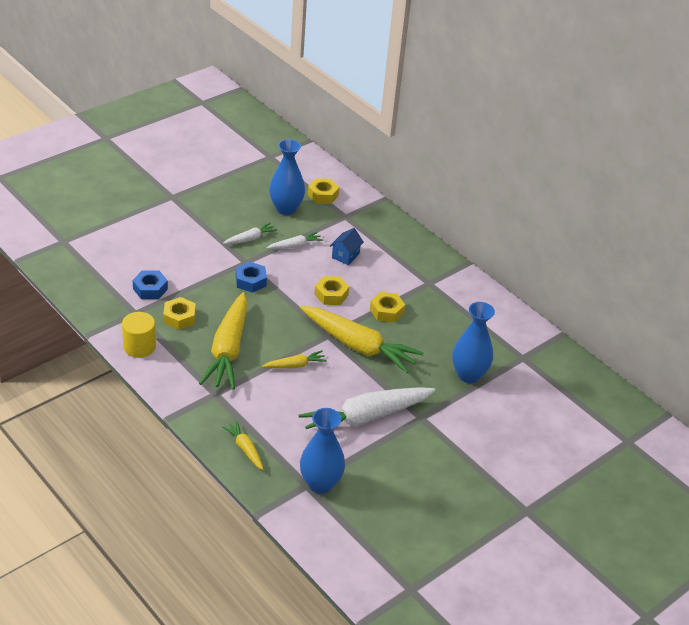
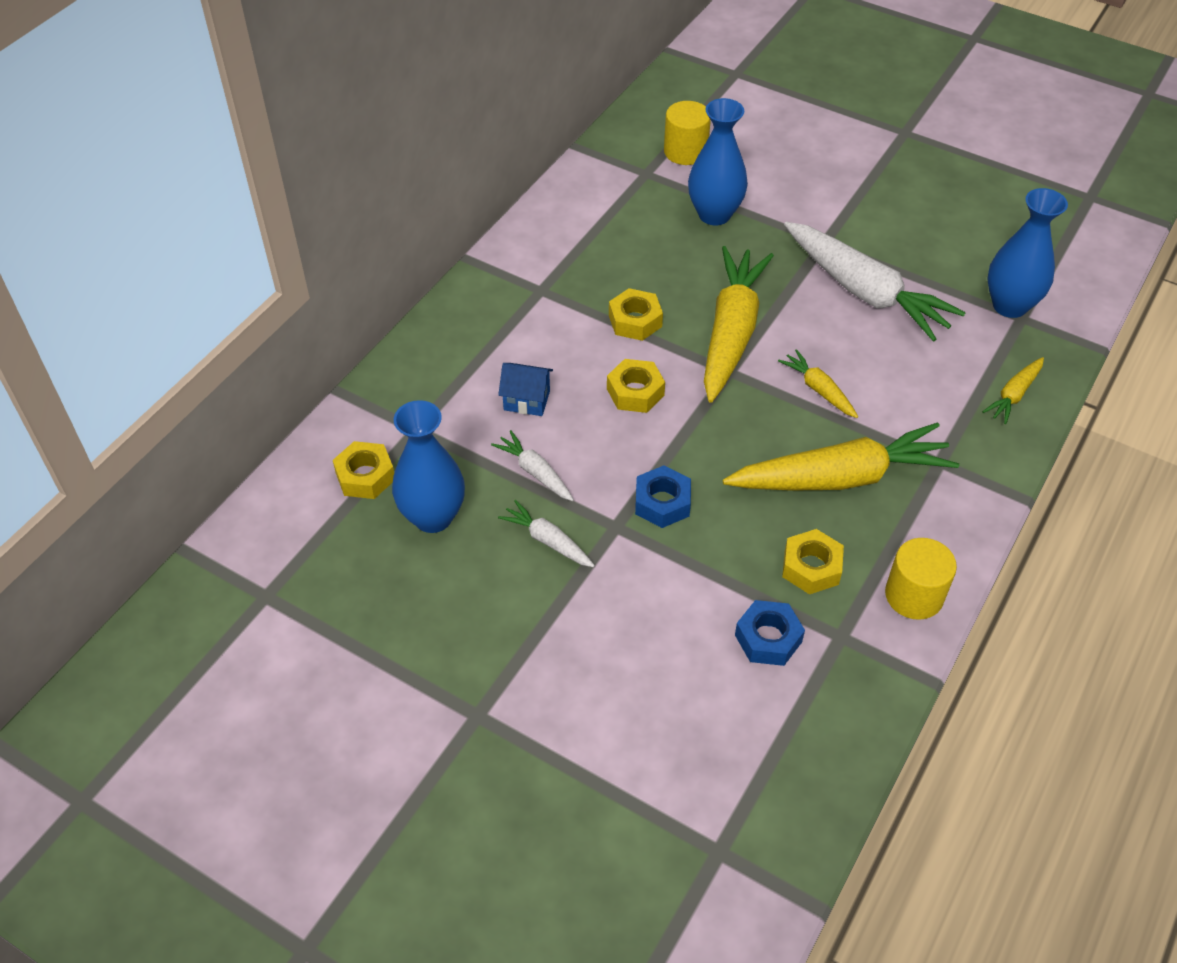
camera: 105 degrees left, 10 degrees up
(540, 383) = (685, 151): none -> yellow cylinder

